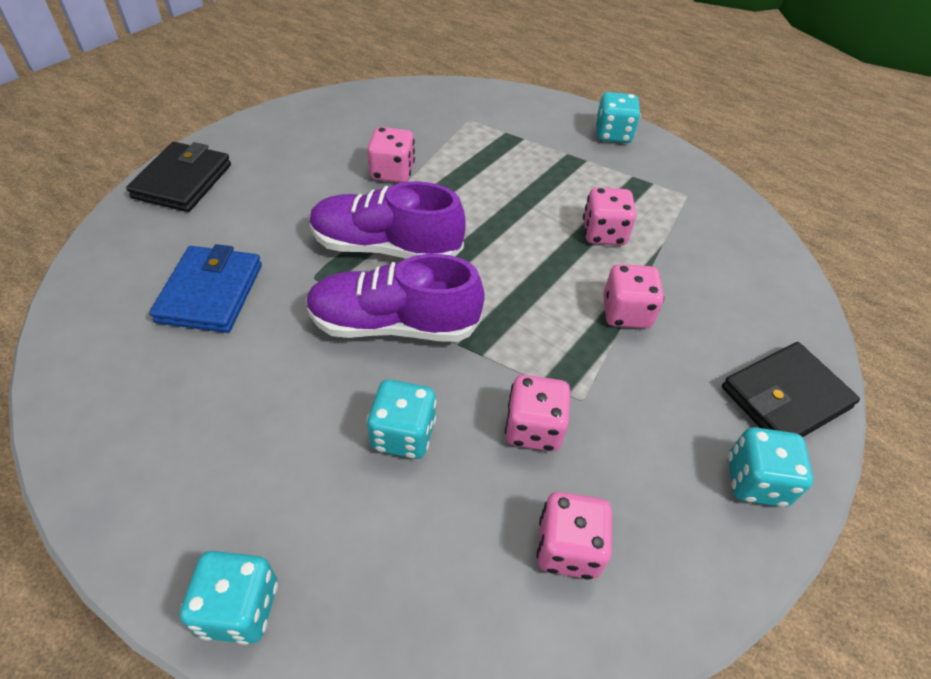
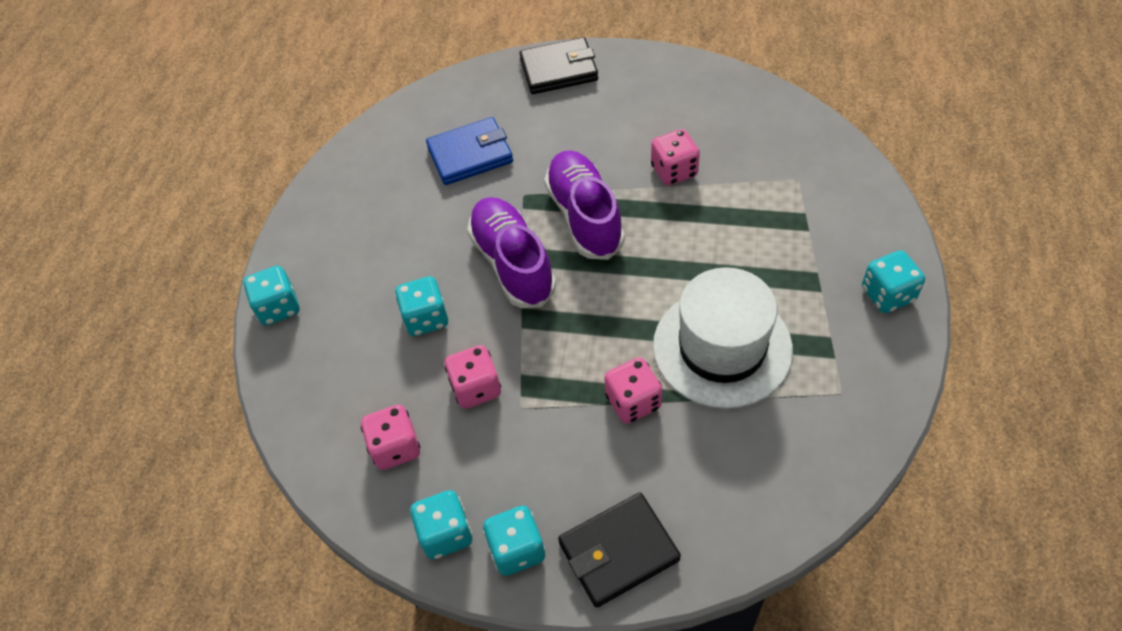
camera: 70 degrees right, 5 degrees up
(604, 234) = (722, 347): pink dice -> white hat
(711, 543) = (446, 533): none -> turquoise dice
(785, 398) = (618, 551): black wallet -> black wallet turned 60 degrees counterclockwise

